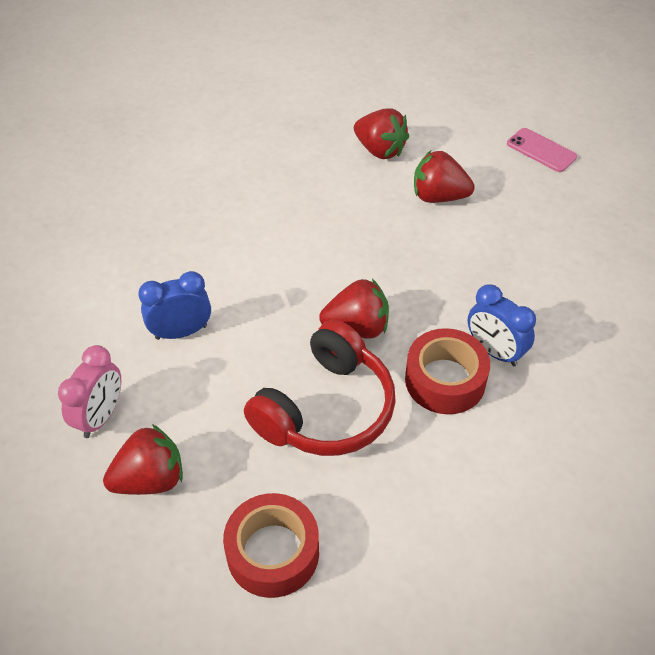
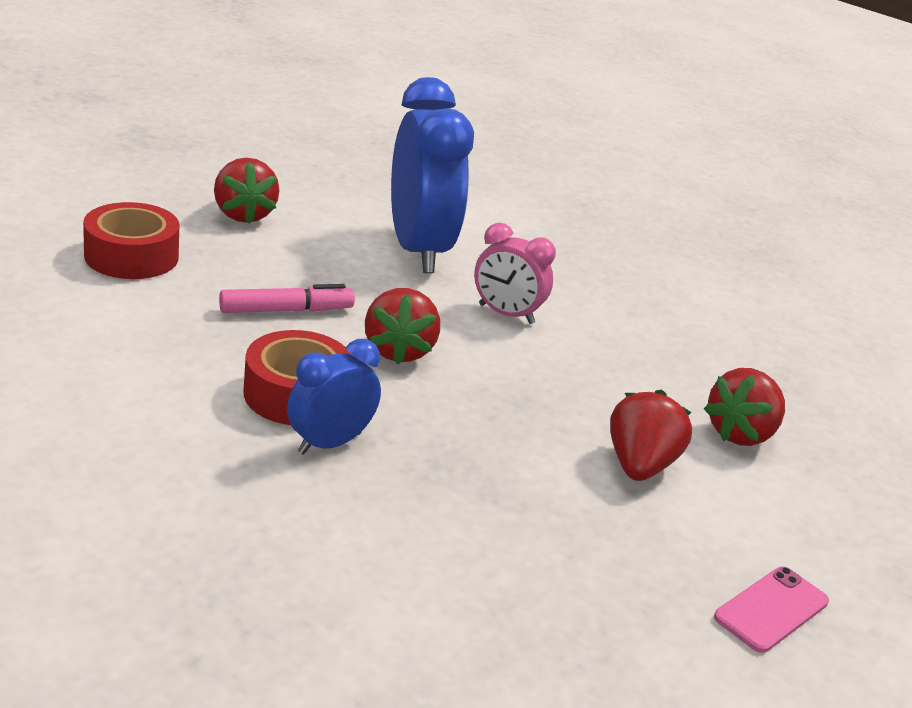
camera: 90 degrees right, 20 degrees down
(101, 416) = (324, 202): pink clock -> pink clock (506, 314)
(181, 332) = (418, 250): blue clock -> blue clock, size x1.90
(326, 408) = (286, 310): red headphones -> pink marker

